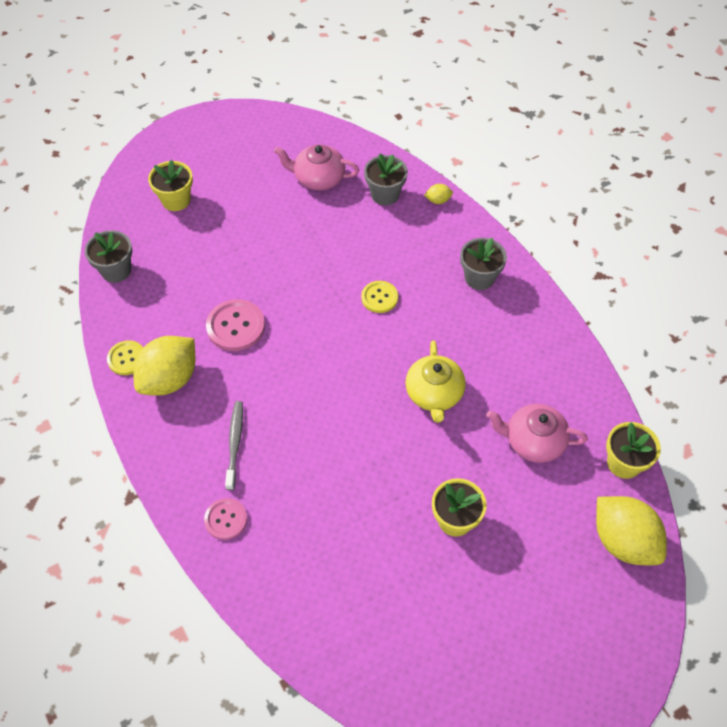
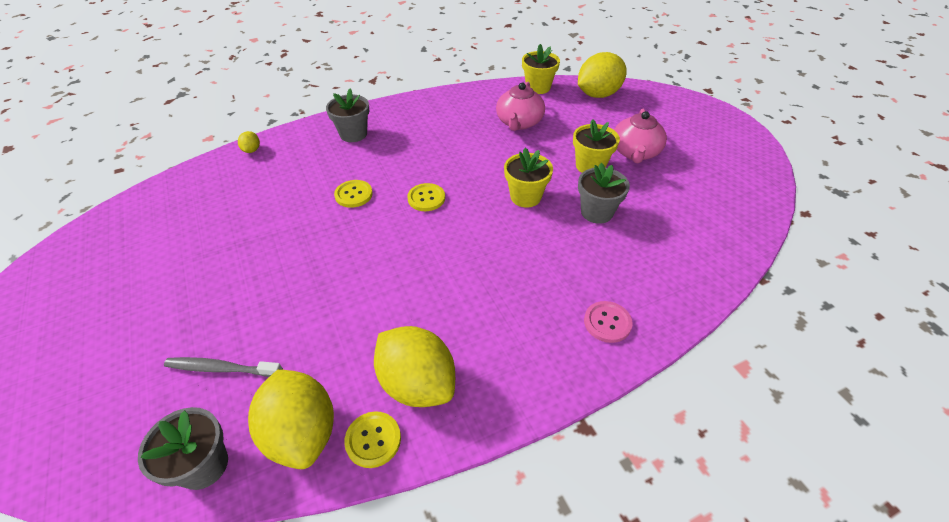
camera: 85 degrees left, 10 degrees down
(134, 316) = (302, 433): none -> yellow lemon
(176, 200) = (108, 384): yellow flower pot -> yellow flower pot (525, 197)
(235, 443) = (514, 314): grey toothbrush -> grey toothbrush (221, 368)
(236, 326) = (354, 313): pink button -> none
(318, 178) = (167, 233): pink teapot -> pink teapot (635, 152)
(380, 359) = (426, 198): none -> yellow button
(385, 194) = (223, 183): grey flower pot -> grey flower pot (596, 212)
(434, 394) = (469, 168): yellow teapot -> none

